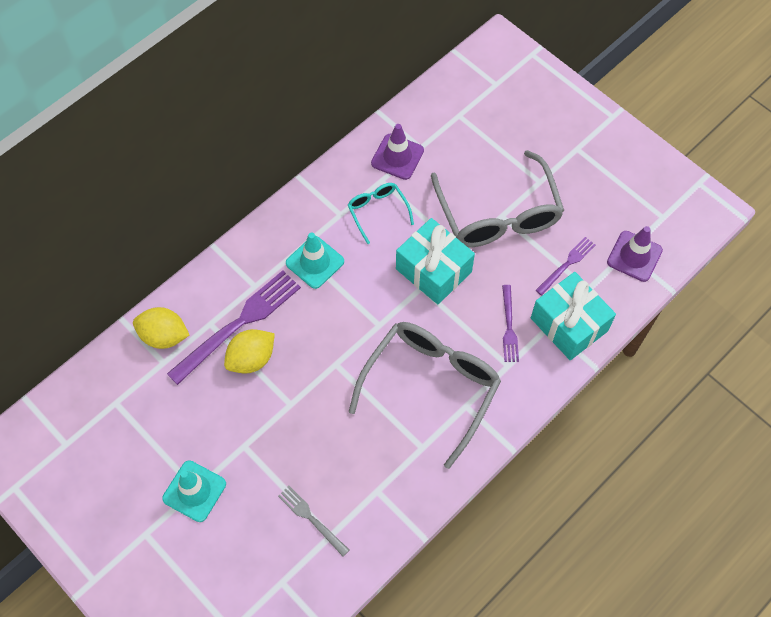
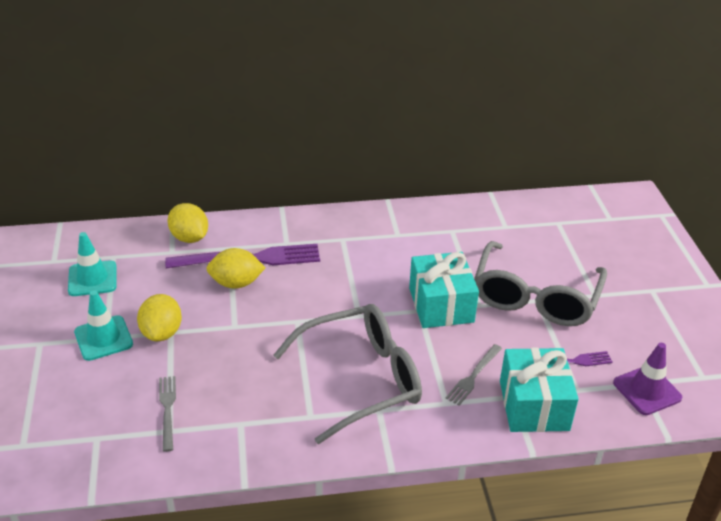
camera: 35 degrees right, 25 degrees down
(237, 452) = (162, 332): none -> yellow lemon
(315, 262) = (347, 252): turquoise traffic cone -> turquoise traffic cone (92, 279)
(378, 212) = (430, 247): turquoise glasses -> none
(397, 157) = (479, 223): purple traffic cone -> none
(509, 326) = (473, 376): purple fork -> grey fork

